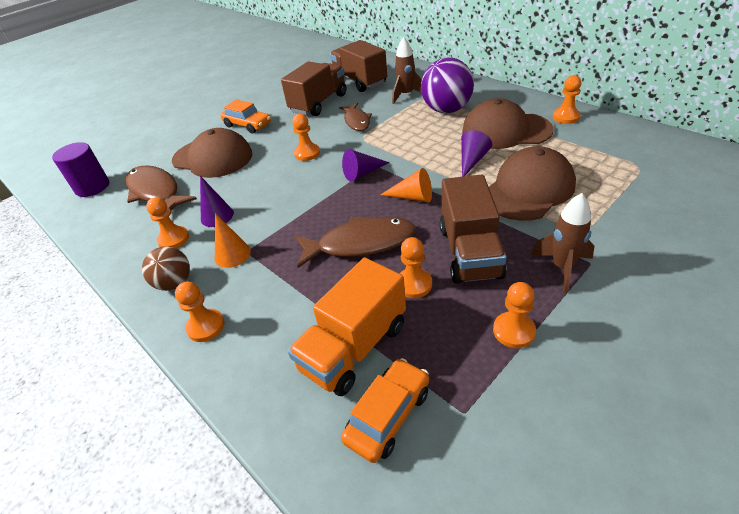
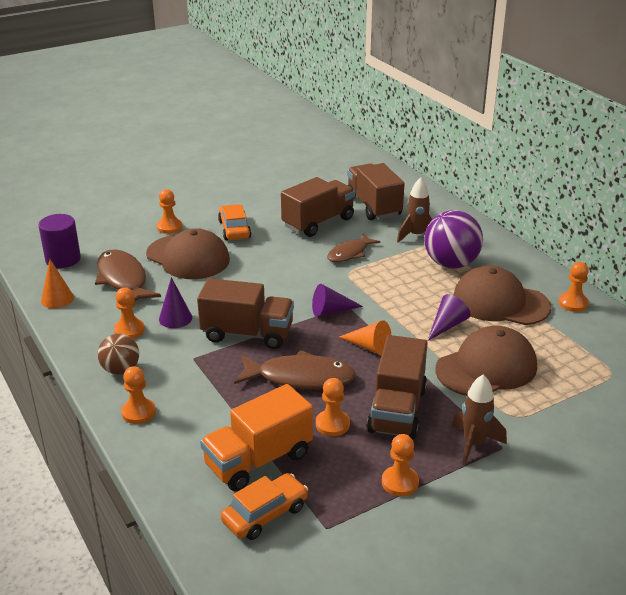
camera: 10 degrees right, 10 degrees down
(232, 254) = (179, 358): orange cone -> orange cone (57, 299)
(247, 125) = (234, 229): orange car -> orange car turned 150 degrees counterclockwise
(292, 213) = (247, 334): none -> brown truck
(307, 153) = (284, 276): orange pawn -> orange pawn (169, 227)
(357, 121) = (350, 253): brown fish -> brown fish turned 45 degrees clockwise

